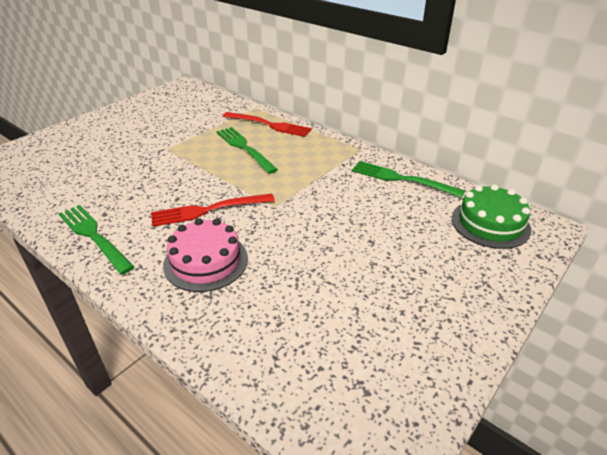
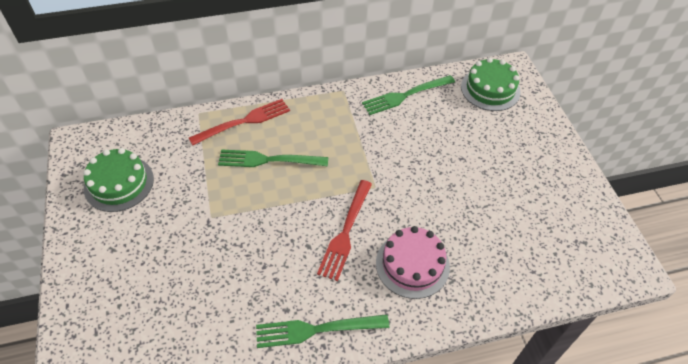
camera: 55 degrees left, 15 degrees up
(163, 109) = (119, 183): none -> green cake

